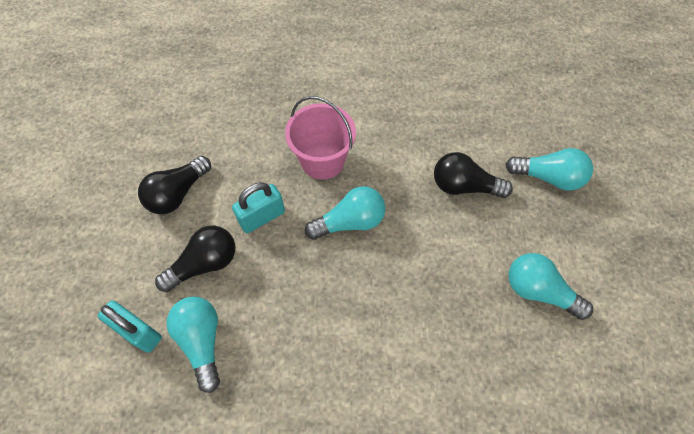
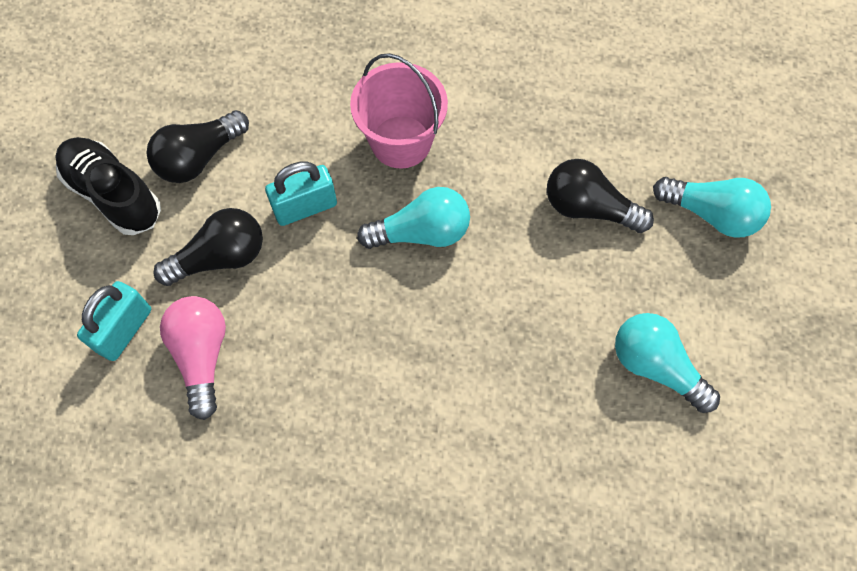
camera: 10 degrees right, 5 degrees up
(117, 230) = (114, 194): none -> black shoe
(138, 332) = (124, 330): turquoise padlock -> turquoise padlock turned 75 degrees clockwise
(202, 341) = (202, 355): turquoise light bulb -> pink light bulb

